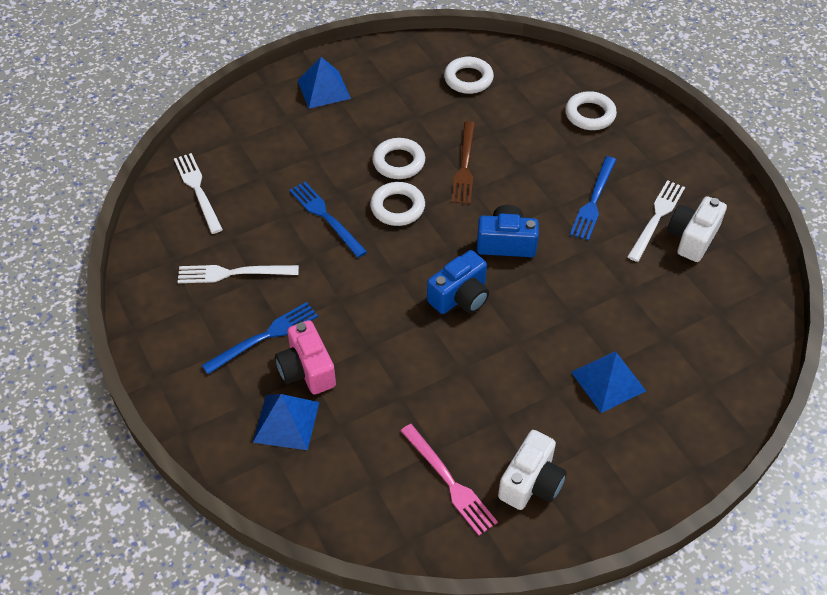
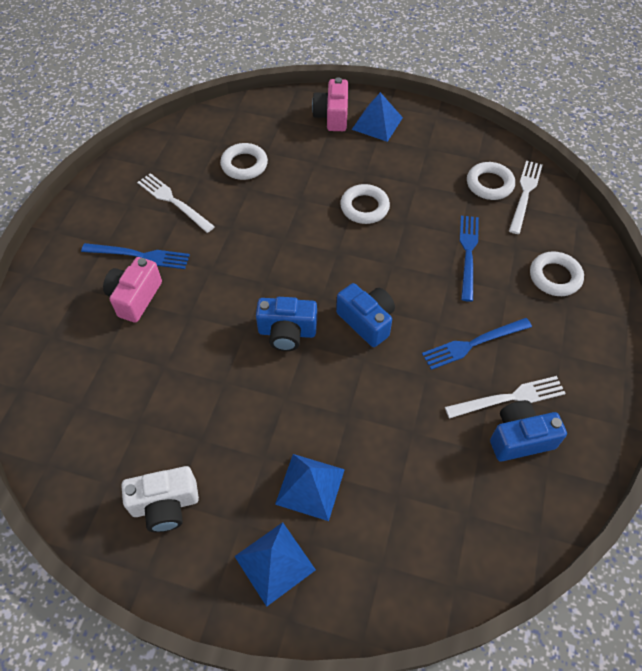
camera: 45 degrees right, 5 degrees up
(198, 190) = (219, 135): white fork -> white fork (525, 194)
(278, 108) = (332, 116): none -> pink camera
(286, 422) = (83, 320): blue pyramid -> blue pyramid (274, 563)
(326, 217) = (271, 209): blue fork -> blue fork (468, 254)
(397, 207) = (324, 237): white ring -> white ring (244, 165)
(449, 481) = (119, 450): pink fork -> none
(464, 165) = (407, 243): brown fork -> none
(692, 238) = (519, 438): white camera -> blue camera

